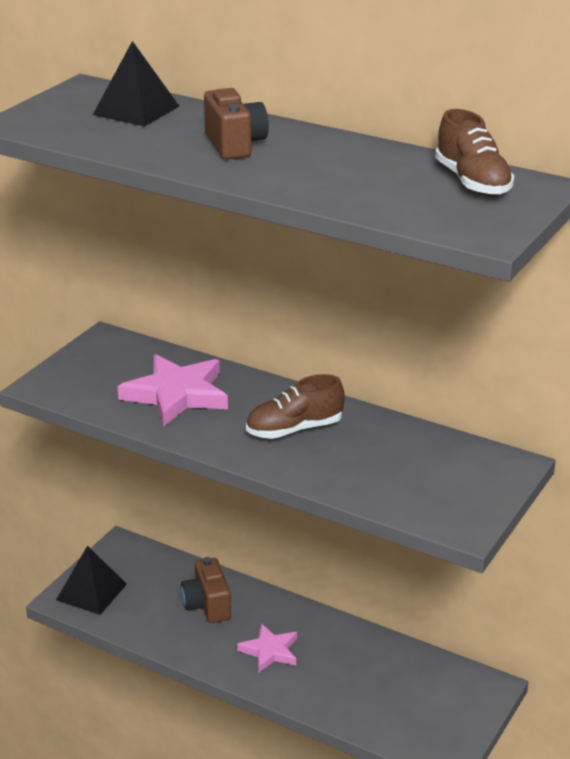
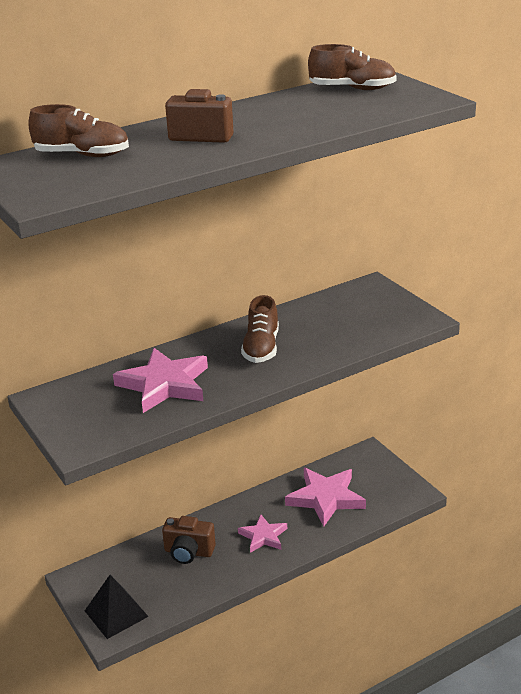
camera: 60 degrees left, 0 degrees up
(136, 110) = (82, 155): black pyramid -> brown shoe
(371, 678) = (326, 498): none -> pink star

